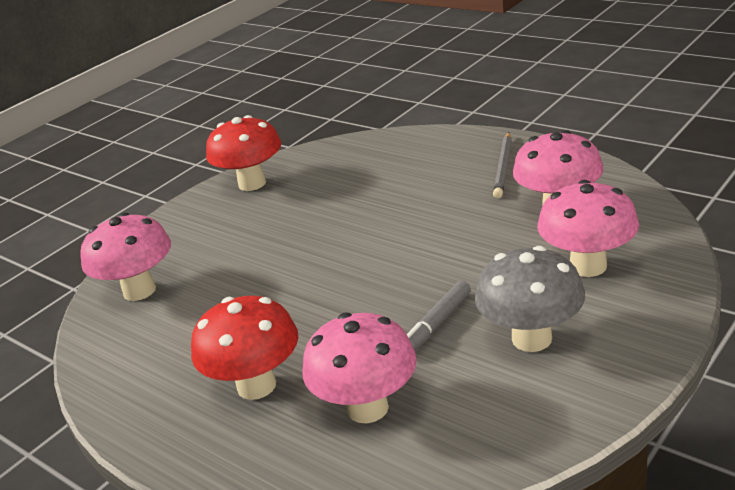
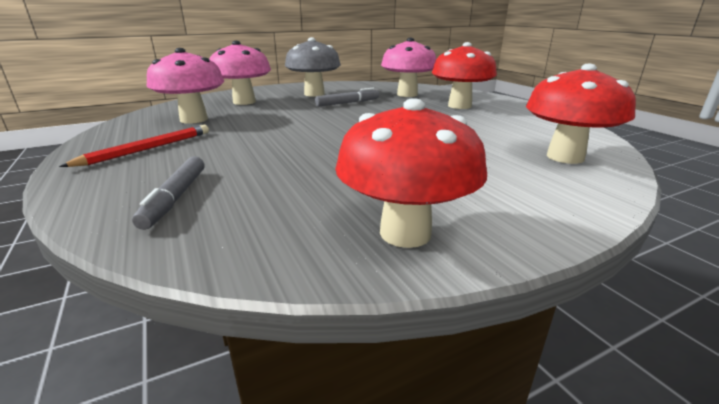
camera: 160 degrees left, 5 degrees down
(139, 290) = (565, 157): pink mushroom -> red mushroom
(399, 153) = (176, 198): none -> grey marker
(503, 167) = (147, 149): grey pencil -> red pencil

